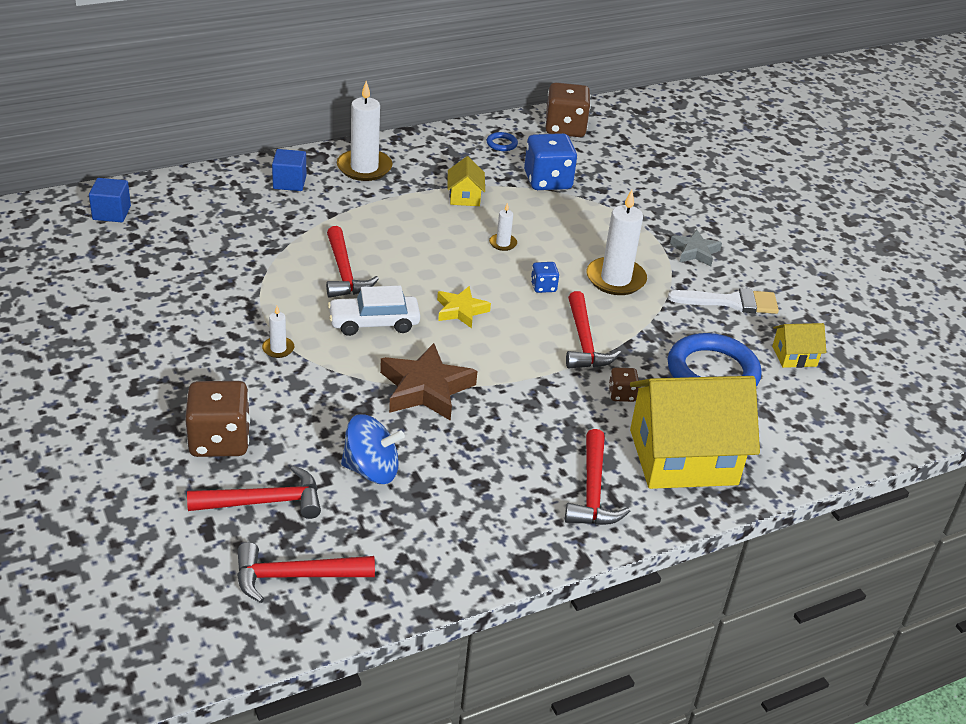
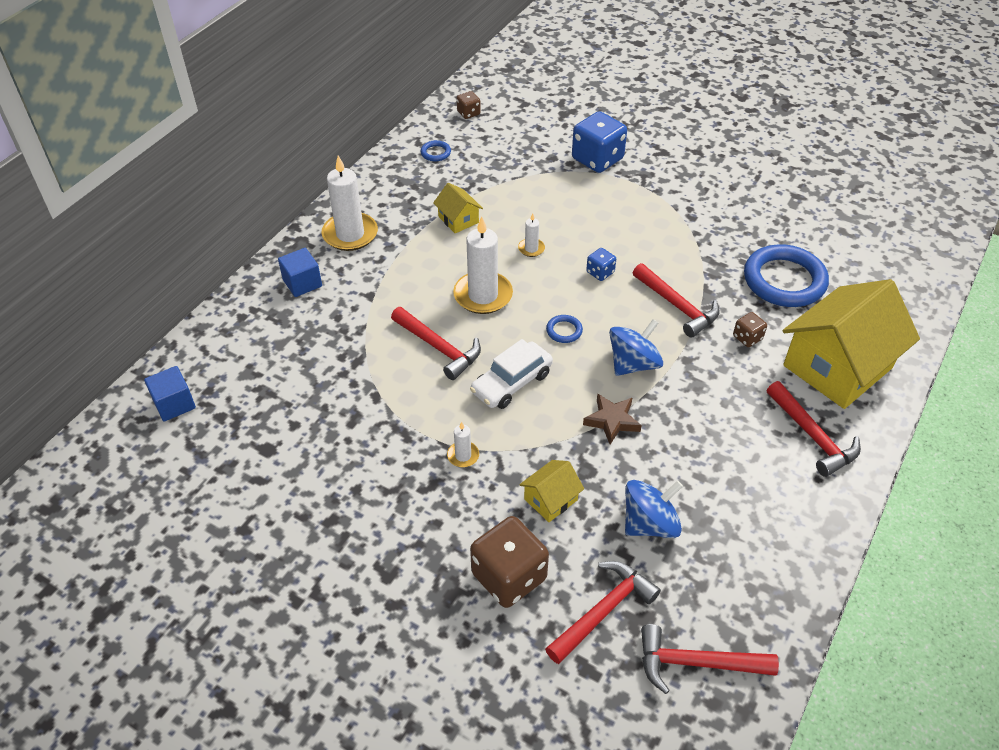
camera: 30 degrees left, 10 degrees up
(295, 576) = (696, 663): red hammer -> red hammer turned 45 degrees clockwise
(426, 389) = (612, 421): brown star -> brown star, size x0.61
(461, 310) = (564, 331): yellow star -> blue ring
(493, 361) = (633, 364): none -> blue spinning top
(547, 181) = (505, 170): blue dice -> blue dice (597, 159)
(565, 128) = (468, 113): brown dice -> brown dice, size x0.49
(615, 279) = (642, 235): white candle -> white candle (483, 295)
(695, 252) = (670, 179): grey star -> none
(731, 302) = (736, 211): white brush -> none
(794, 356) = (819, 234): yellow house -> yellow house (550, 499)

